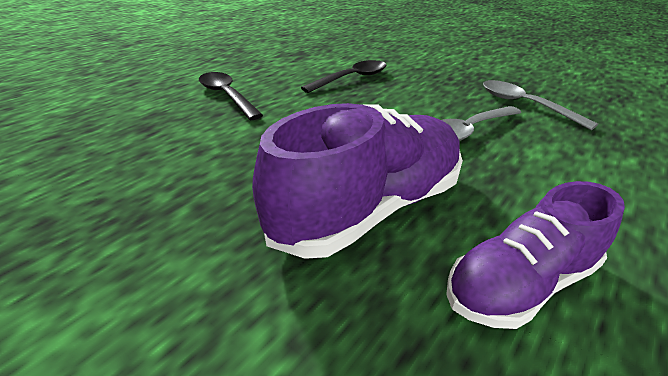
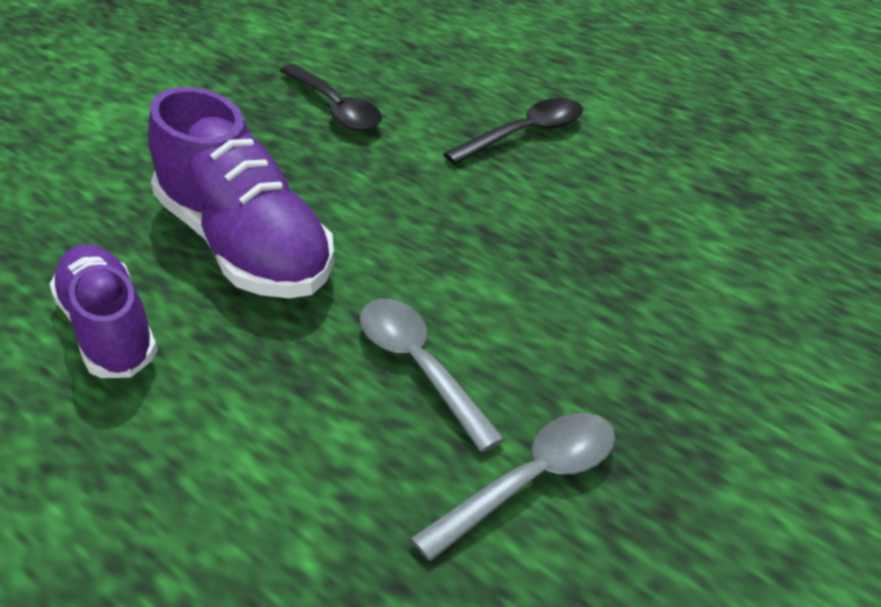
camera: 90 degrees right, 5 degrees up
(351, 79) = (621, 253): black spoon -> black spoon (335, 108)

